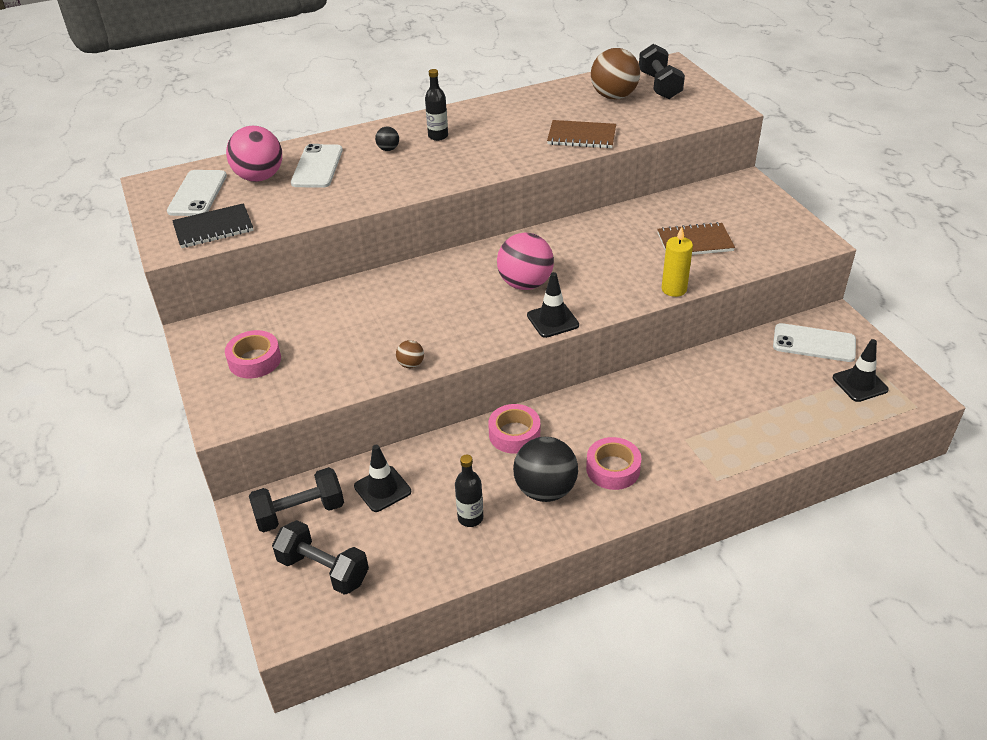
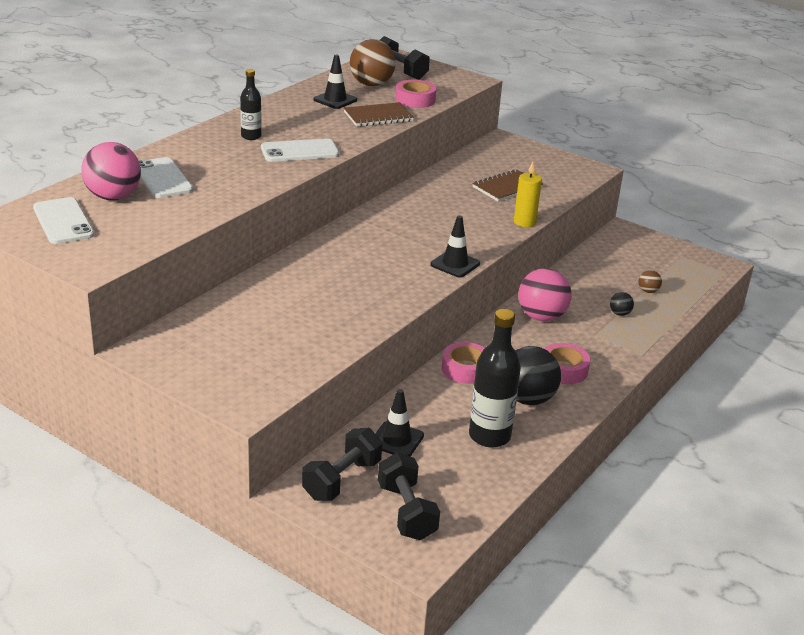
camera: 35 degrees left, 10 degrees down
(213, 228) = (117, 244): black notebook -> none
(254, 360) = (224, 357): pink tape -> pink tape (415, 100)
(323, 569) = (406, 512): black dumbbell -> black dumbbell turned 75 degrees clockwise
(388, 149) = (216, 153): black ball -> black ball (619, 313)
(411, 364) = (372, 323): brown ball -> brown ball (648, 291)
(470, 518) = (489, 436): black bottle -> black bottle, size x1.75
(525, 284) = (405, 244): pink ball -> pink ball (541, 317)
(814, 343) = (624, 249): white phone -> white phone (299, 151)
(860, 384) = (677, 267): black traffic cone -> black traffic cone (335, 100)

